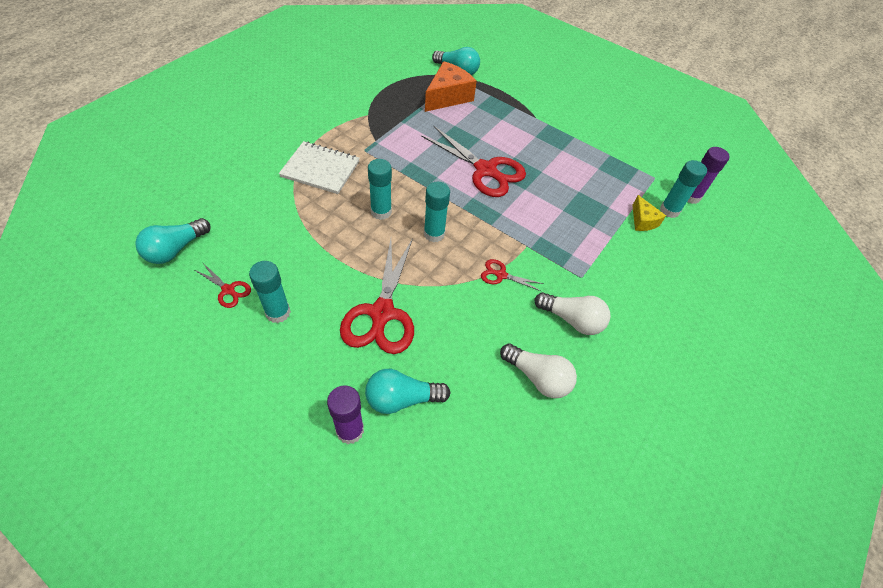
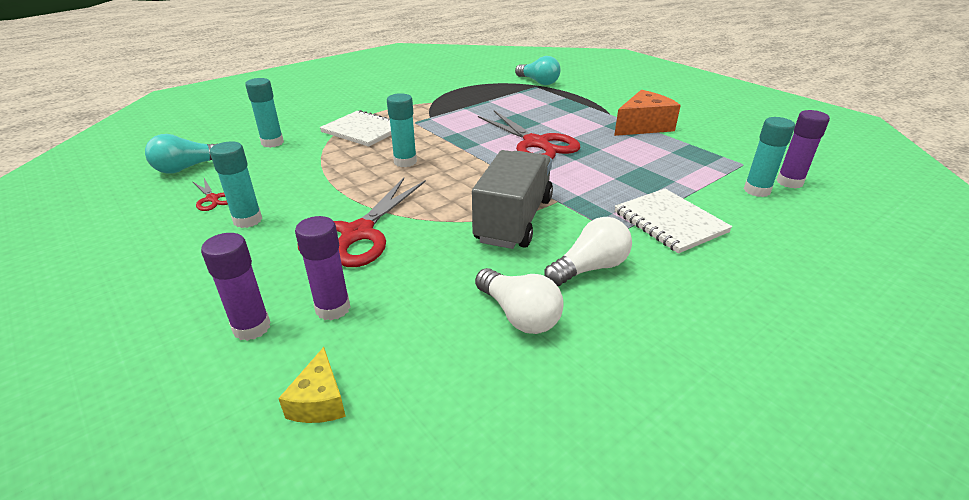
camera: 20 degrees right, 20 degrees down
(402, 398) = (333, 308): turquoise light bulb -> purple glue stick
(434, 234) = (453, 182): turquoise glue stick -> turquoise glue stick (272, 143)
(448, 97) = (520, 96): orange cheese -> orange cheese (643, 126)
(500, 275) = (514, 220): red scissors -> grey truck
(572, 320) = (590, 268): white light bulb -> white light bulb turned 75 degrees counterclockwise
(615, 258) = (670, 222): none -> white notebook
(643, 221) = (717, 195): yellow cheese -> yellow cheese (319, 401)

